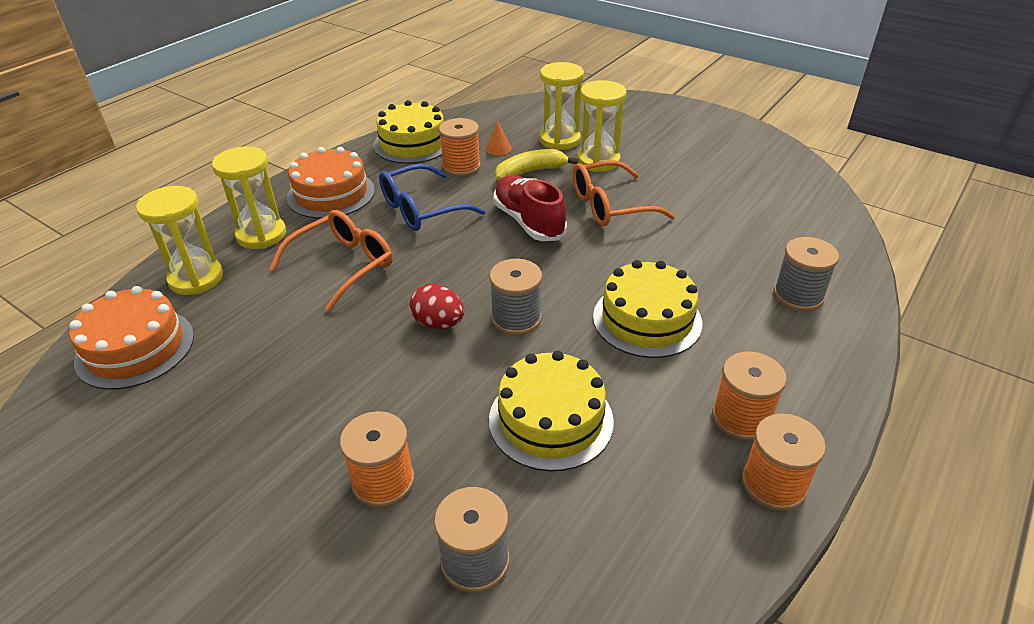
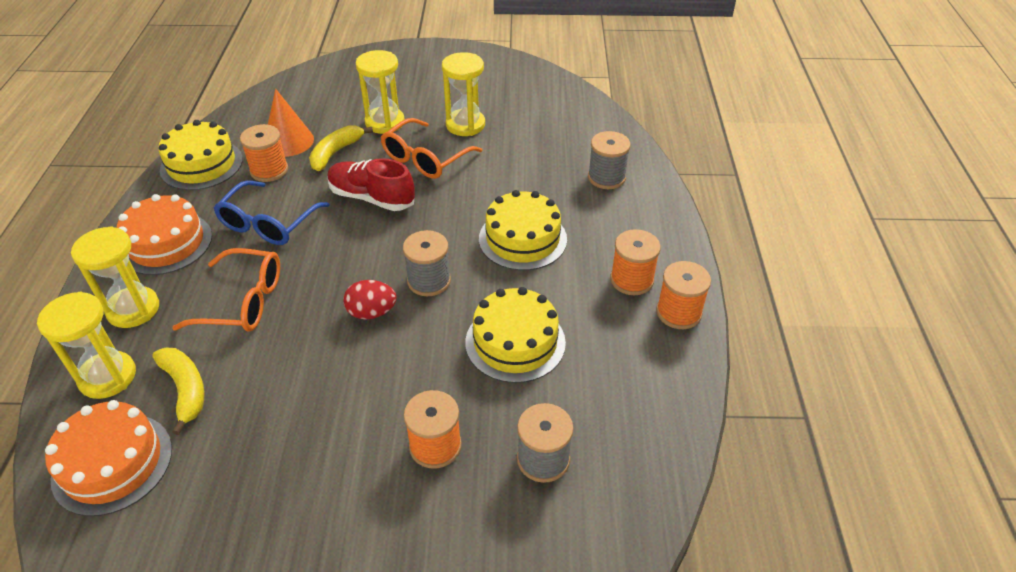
camera: 35 degrees left, 5 degrees up
(236, 316) = (185, 390): none -> yellow banana
(343, 265) = (243, 302): orange glasses -> orange glasses turned 90 degrees clockwise
(498, 148) = (288, 141): orange cone -> orange cone, size x2.00
(559, 140) = (336, 114): yellow hourglass -> yellow hourglass (465, 125)

